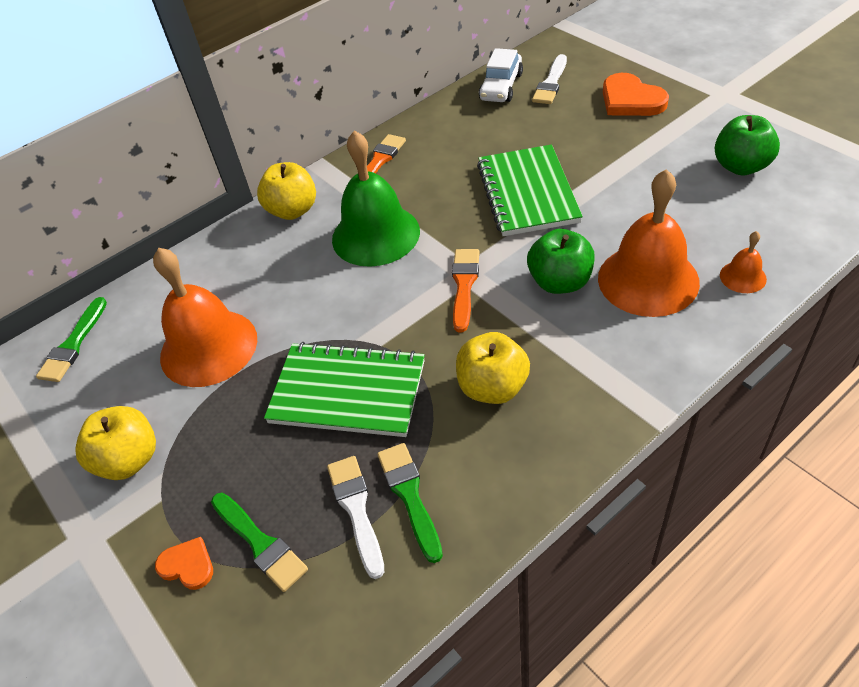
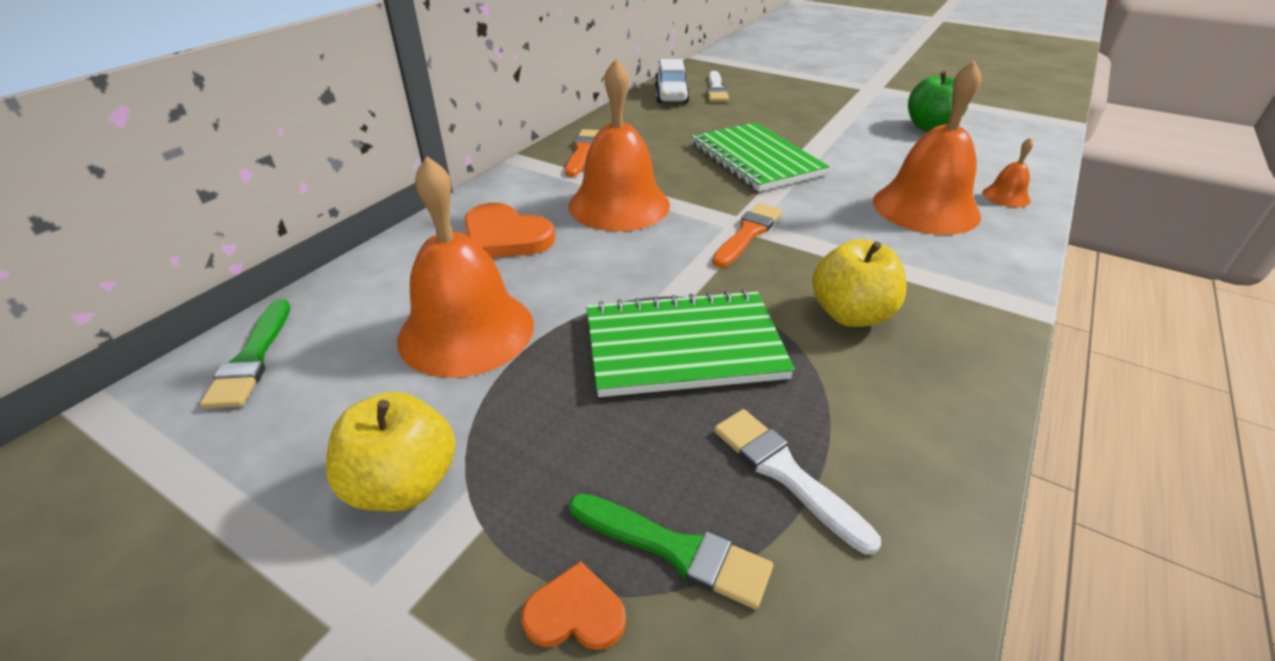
camera: 25 degrees left, 10 degrees down
(293, 210) = (508, 195): yellow apple -> none
(375, 235) = (619, 205): green bell -> orange bell
(409, 496) = (841, 441): green brush -> none
(464, 285) = (748, 233): orange brush -> orange brush turned 45 degrees clockwise
(560, 282) = (844, 219): green apple -> none
(631, 100) = (797, 95): orange heart -> orange heart (505, 237)

